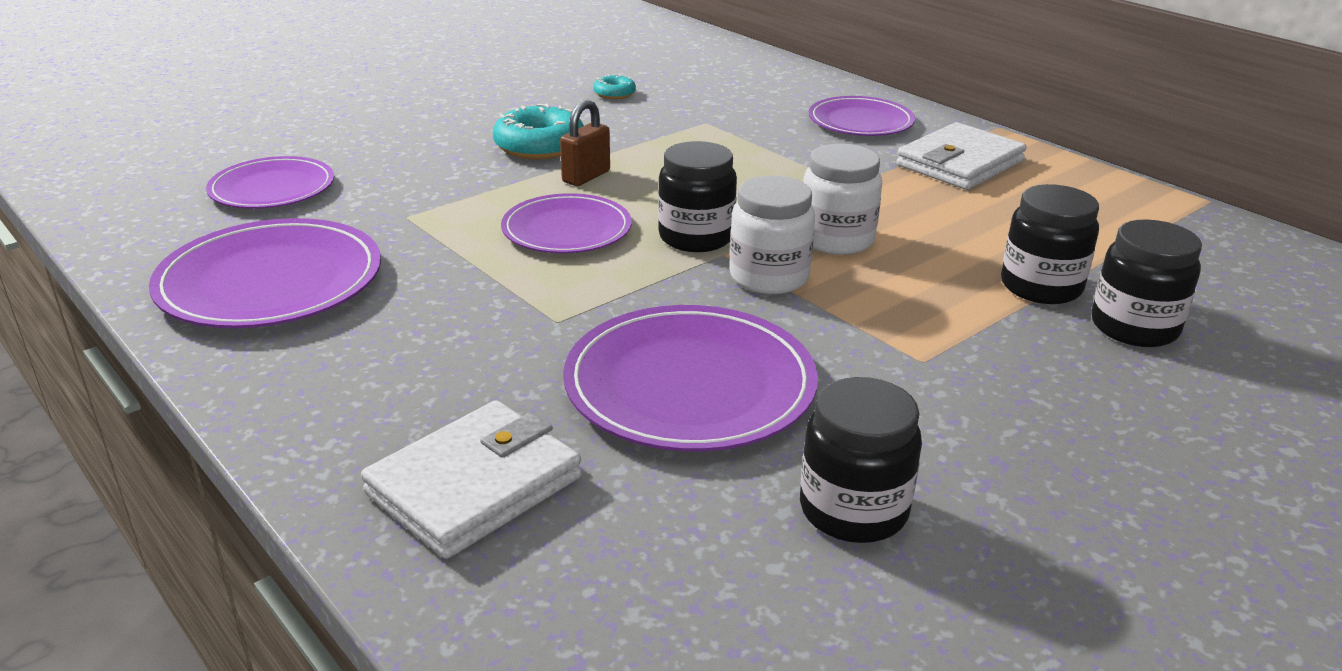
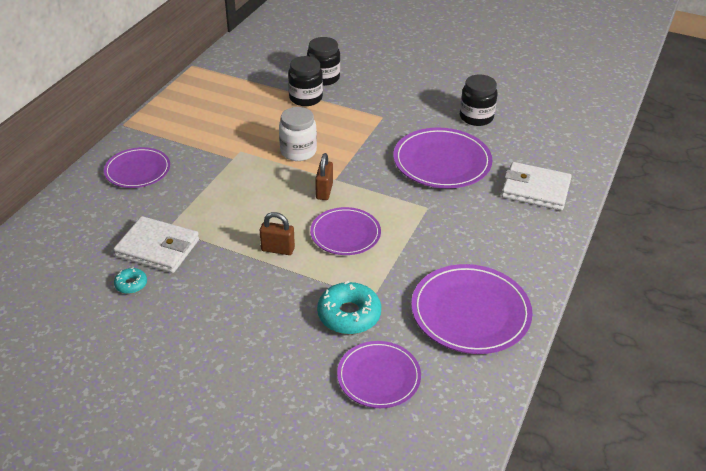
camera: 115 degrees left, 10 degrees up
(539, 146) = (244, 285): turquoise donut -> turquoise donut (349, 315)
(696, 237) = (324, 191): black jar -> brown padlock
(769, 277) = (347, 162): white jar -> none
(959, 163) = (185, 130): white wallet -> white wallet (157, 248)

